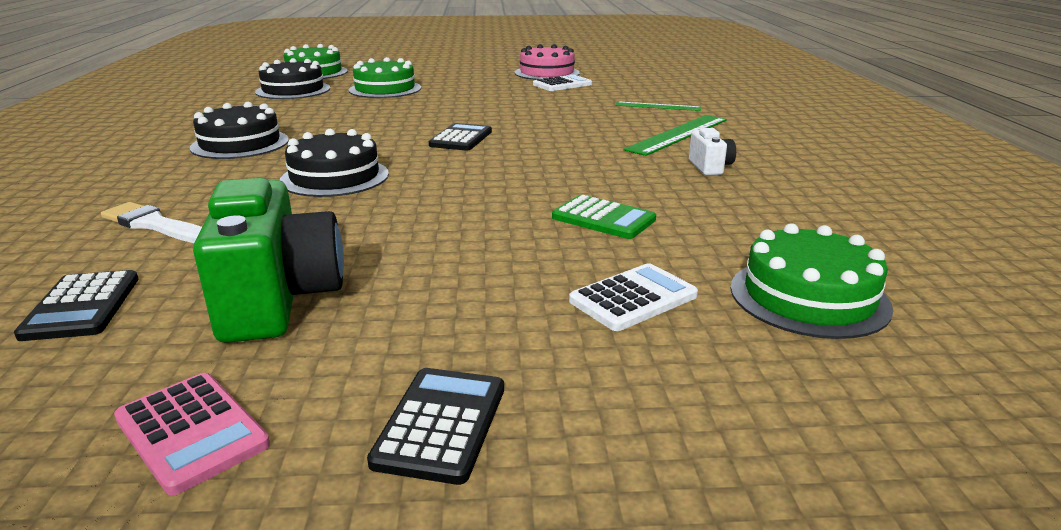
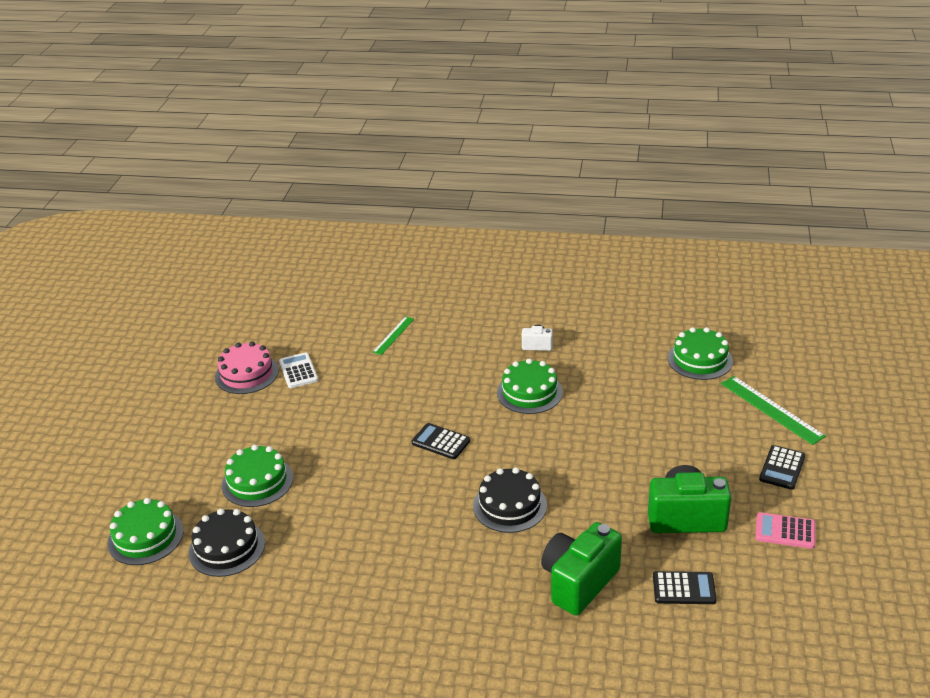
camera: 75 degrees left, 10 degrees up
(155, 225) = (579, 582): white brush -> green camera
(192, 432) = (785, 531): pink calculator -> pink calculator turned 135 degrees counterclockwise
(240, 144) = (411, 564): black cake -> none
(441, 424) = (782, 468): black calculator -> black calculator turned 90 degrees counterclockwise
(589, 171) = (529, 392): none -> green cake
(603, 218) = (606, 400): green calculator -> none
(633, 298) = (696, 406): white calculator -> none
(678, 134) = (467, 342): green ruler -> green ruler (771, 409)

